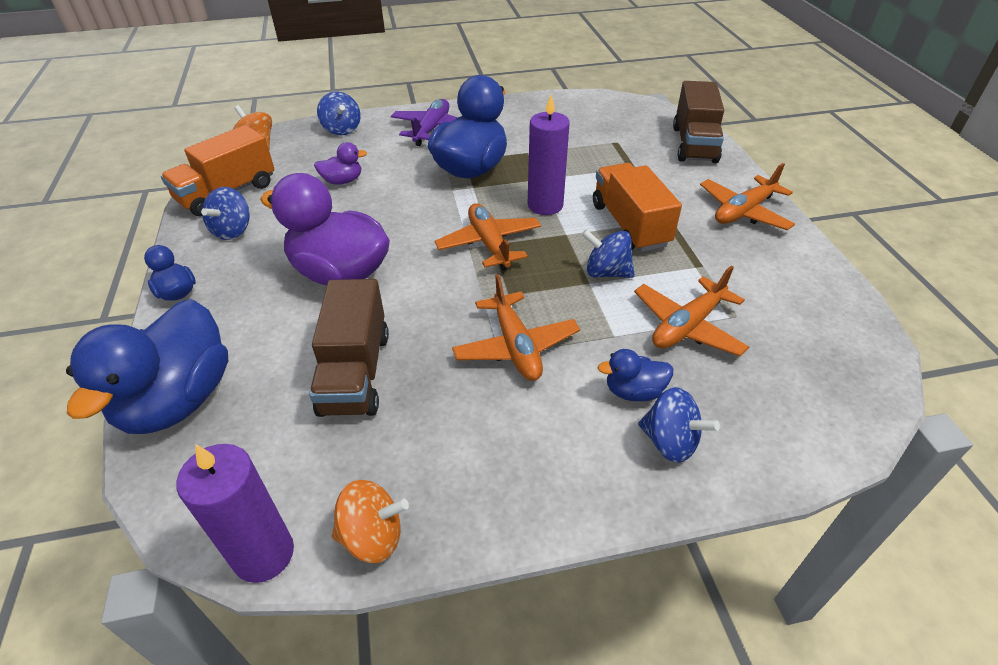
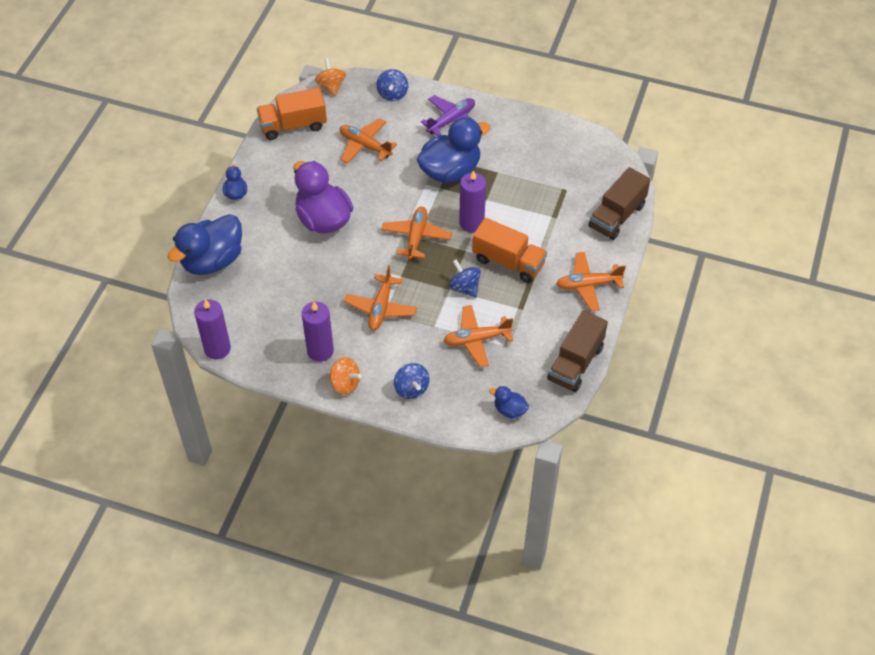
camera: 30 degrees right, 10 degrees up
(233, 231) = (282, 160): blue spinning top -> none
(342, 181) = (365, 146): purple duck -> orange plane
(355, 372) = (296, 284): brown truck -> brown truck (575, 363)
(373, 536) = (261, 363): orange spinning top -> orange spinning top (345, 384)
(470, 457) = (320, 351): none -> purple candle
(629, 225) = (508, 262): orange truck -> orange truck turned 105 degrees clockwise
(633, 391) = (417, 358): blue duck -> blue duck (509, 410)

